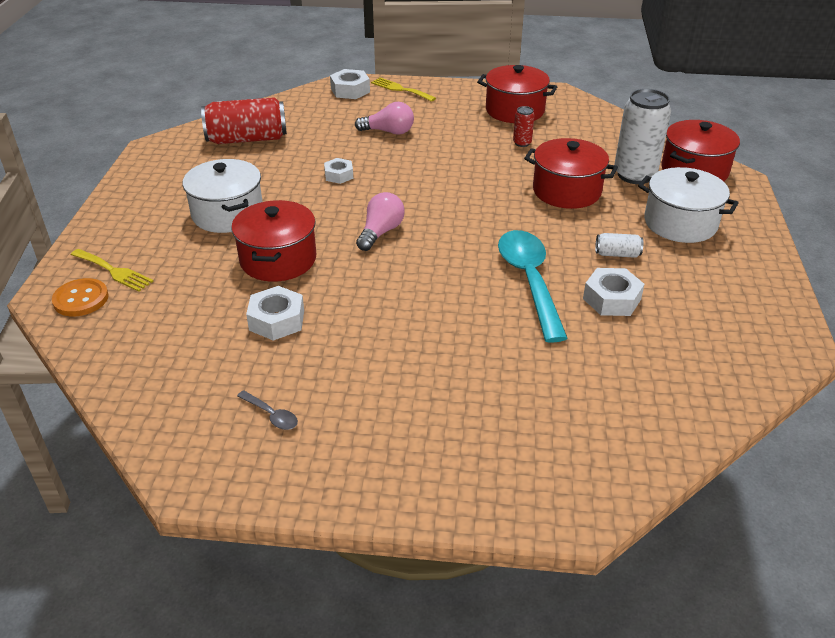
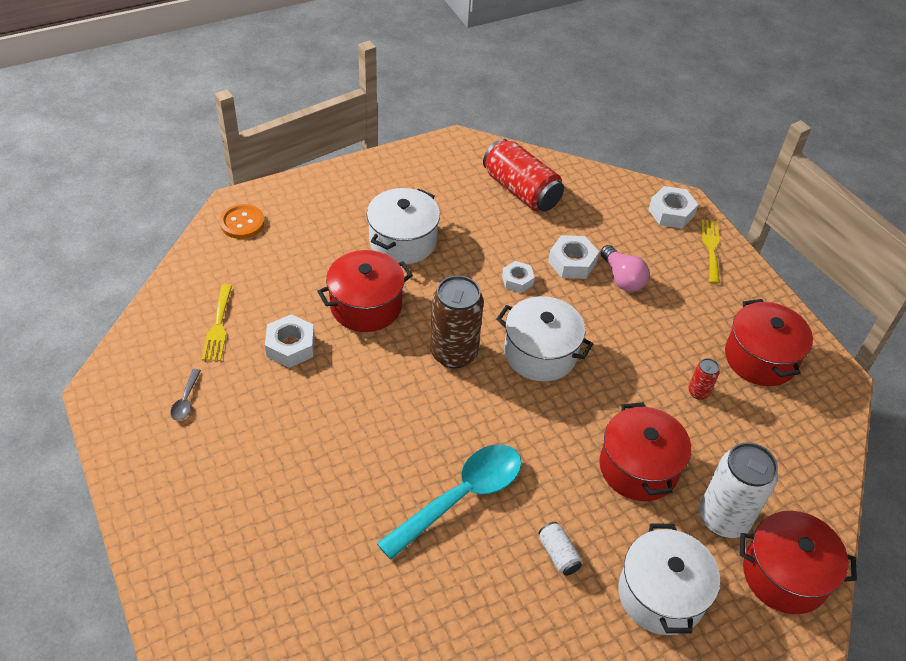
camera: 55 degrees right, 10 degrees up
(114, 271) = (284, 220): yellow fork -> yellow fork (218, 326)
(380, 232) = (453, 353): pink light bulb -> brown can
(423, 192) = (540, 353): none -> white pot
(612, 299) = (479, 576): white nut -> white nut (572, 262)

